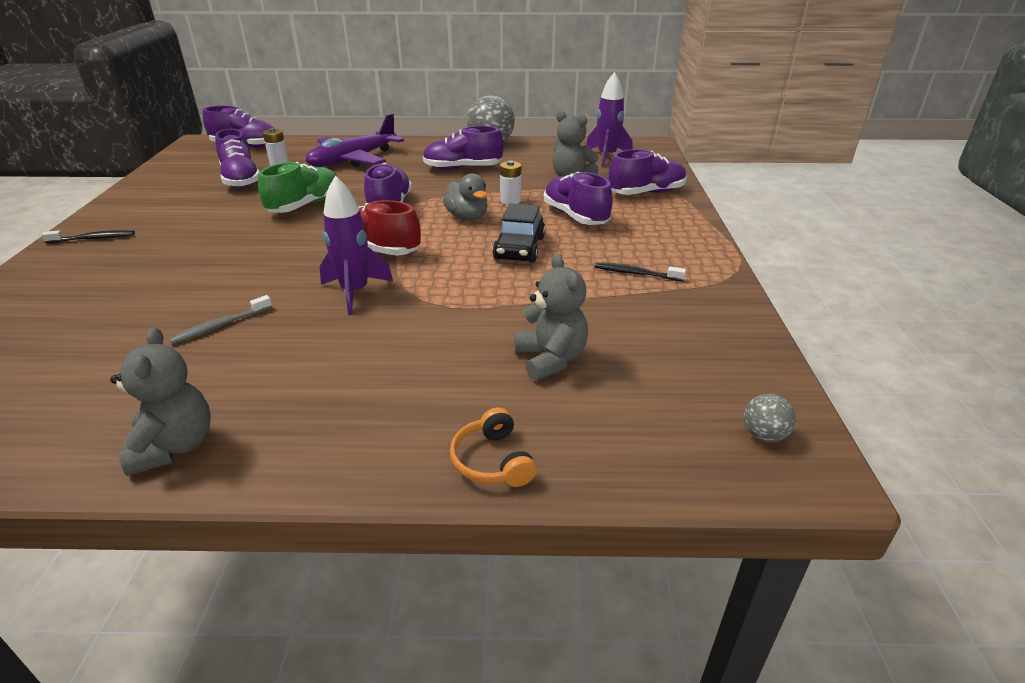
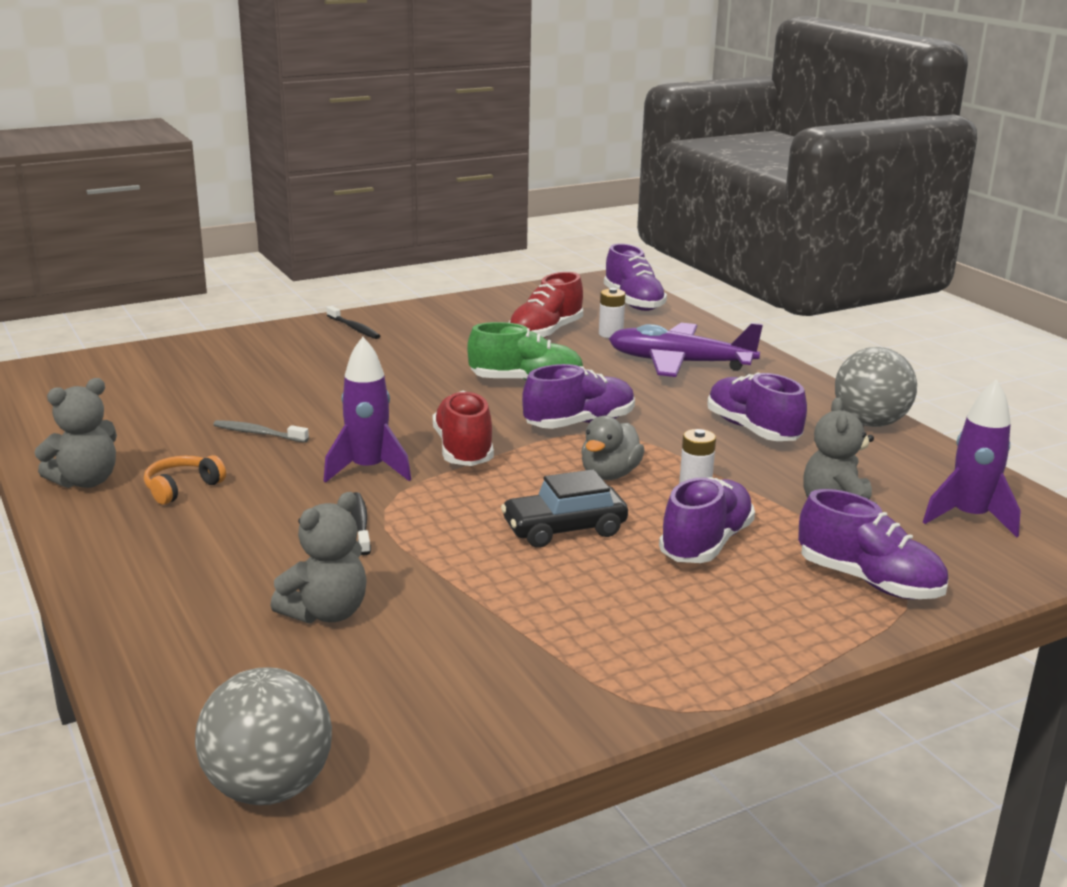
camera: 60 degrees right, 10 degrees down
(241, 180) = (545, 333): purple shoe -> red shoe
(493, 461) = (136, 624): orange headphones -> orange headphones (182, 488)
(636, 273) = (583, 626): black toothbrush -> black toothbrush (360, 524)
(763, 435) = (269, 788): grey ball -> grey ball, size x2.11

